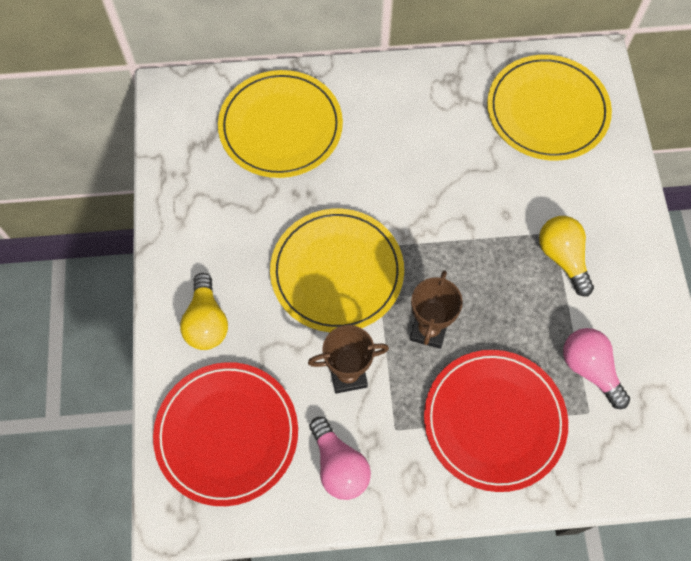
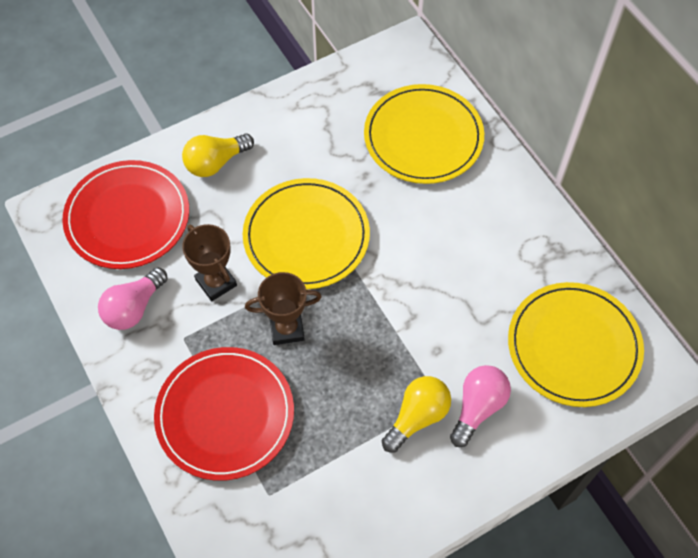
camera: 65 degrees right, 5 degrees down
(590, 369) = (313, 481): pink light bulb -> pink light bulb (478, 407)

